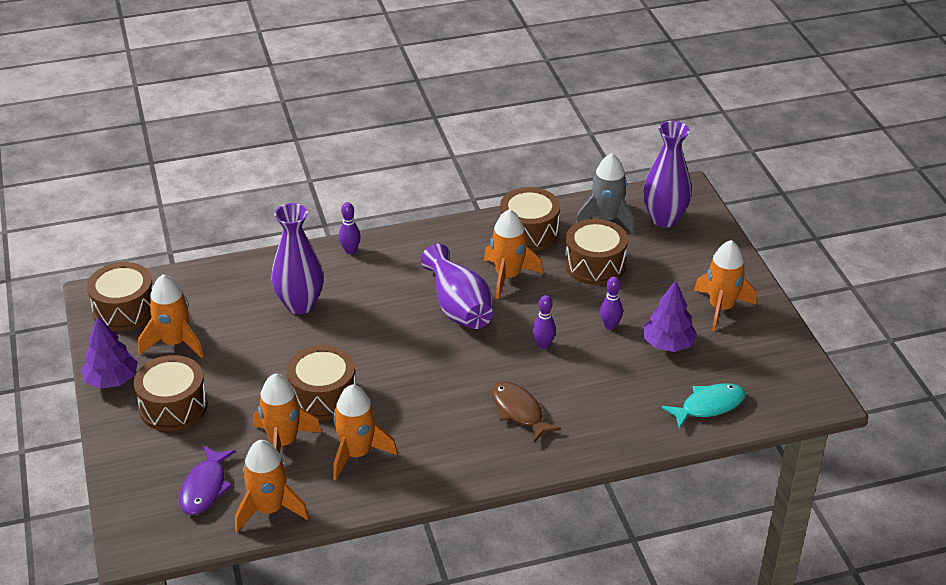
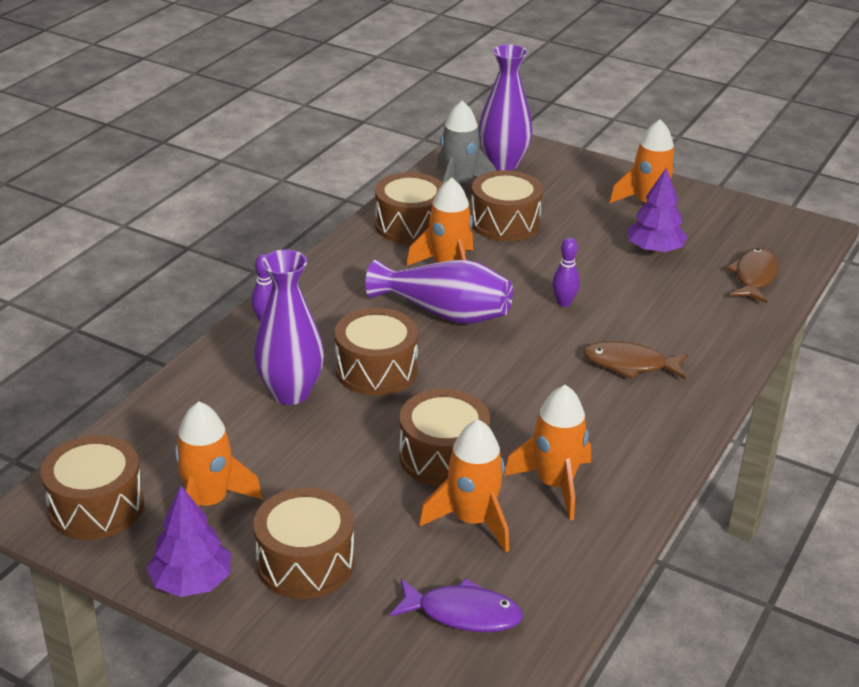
camera: 45 degrees left, 5 degrees down
(205, 488) = (463, 613): purple fish -> purple fish turned 45 degrees counterclockwise
(269, 509) = (556, 587): orange rocket -> none
(365, 319) = (376, 370): none -> brown drum
(610, 326) = (591, 260): purple bowling pin -> none
(708, 406) = (754, 277): turquoise fish -> brown fish

